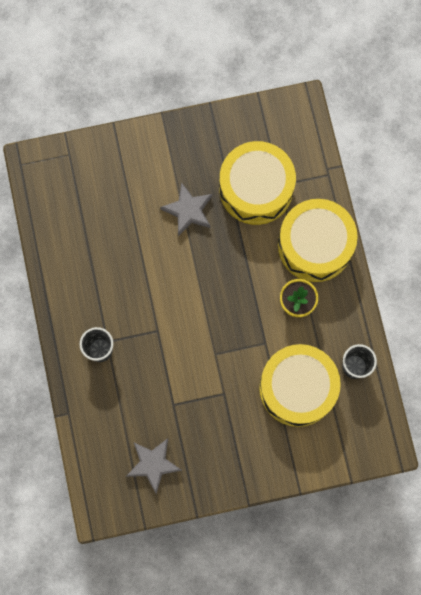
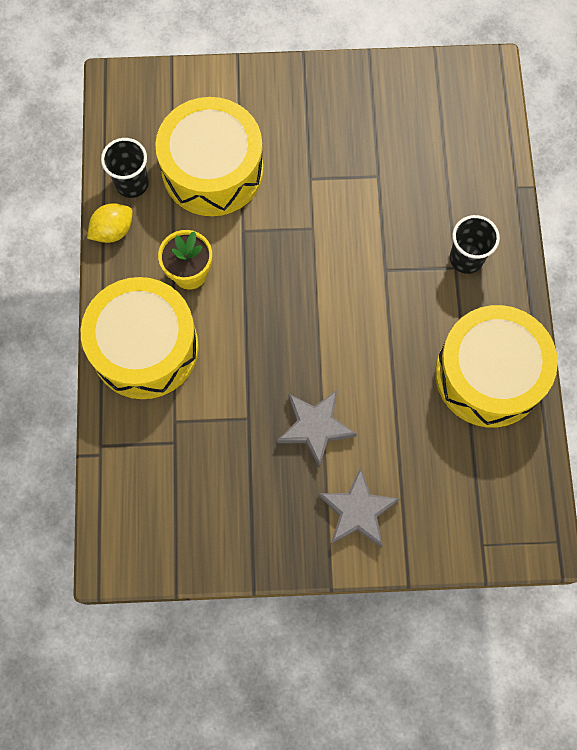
camera: 170 degrees left, 5 degrees down
(153, 464) = (414, 112): grey star -> grey star (357, 511)
(256, 189) = (210, 443): yellow drum -> yellow drum (489, 375)
(359, 327) = (113, 231): none -> yellow lemon

